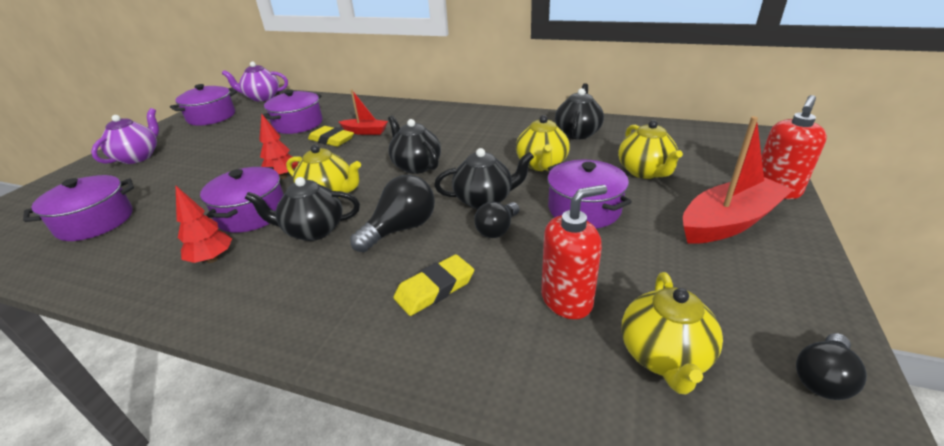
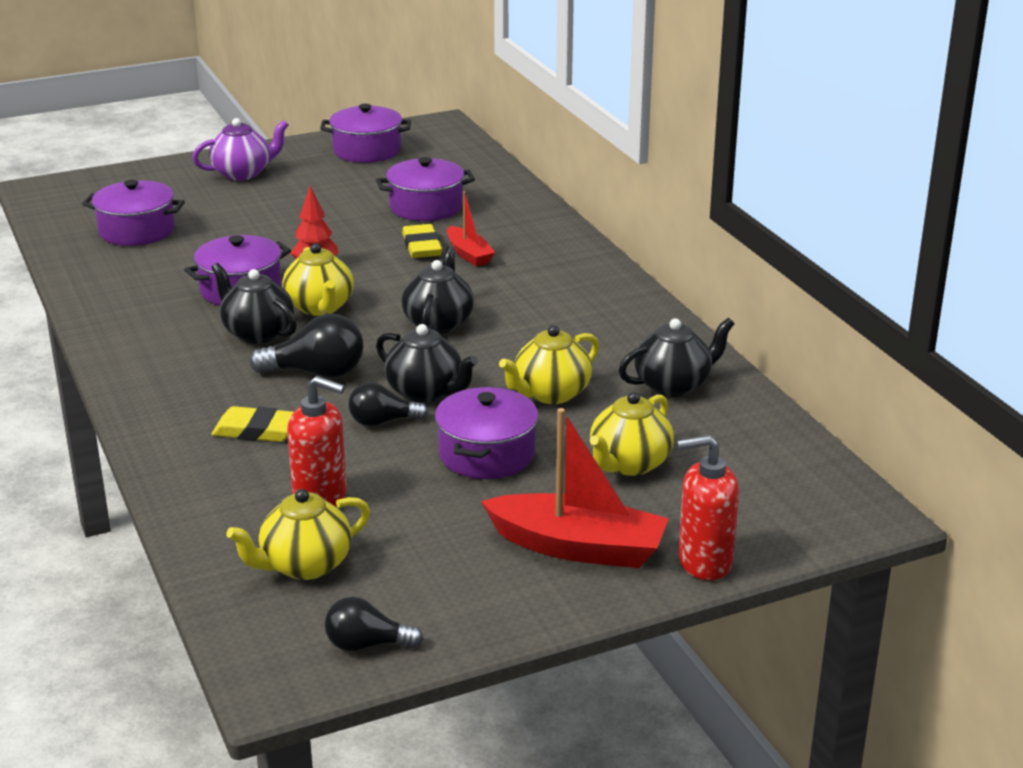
camera: 45 degrees right, 5 degrees down
(212, 259) = (164, 313): red tree -> none
(262, 97) = (453, 146): purple teapot -> none

